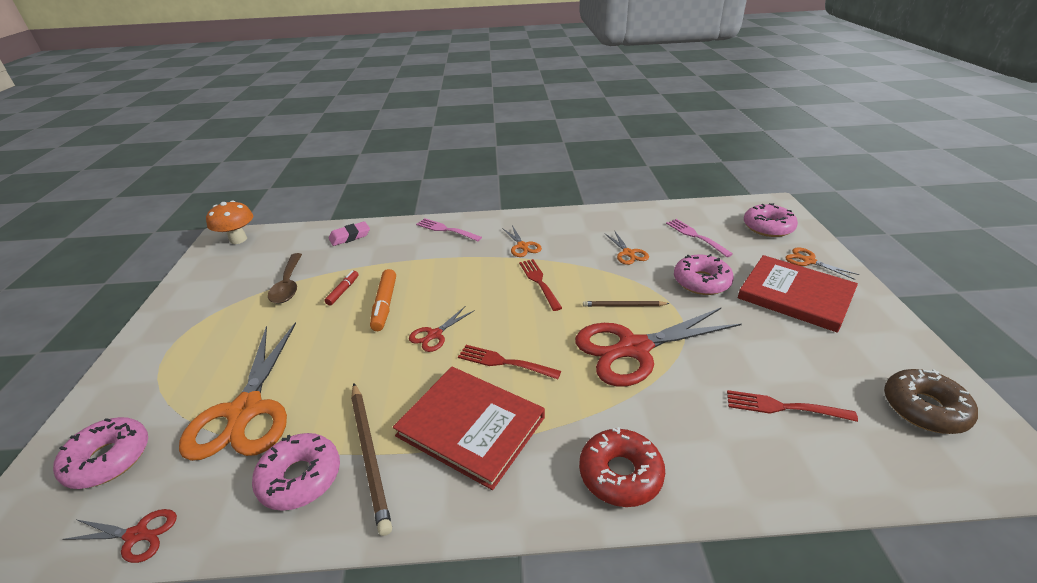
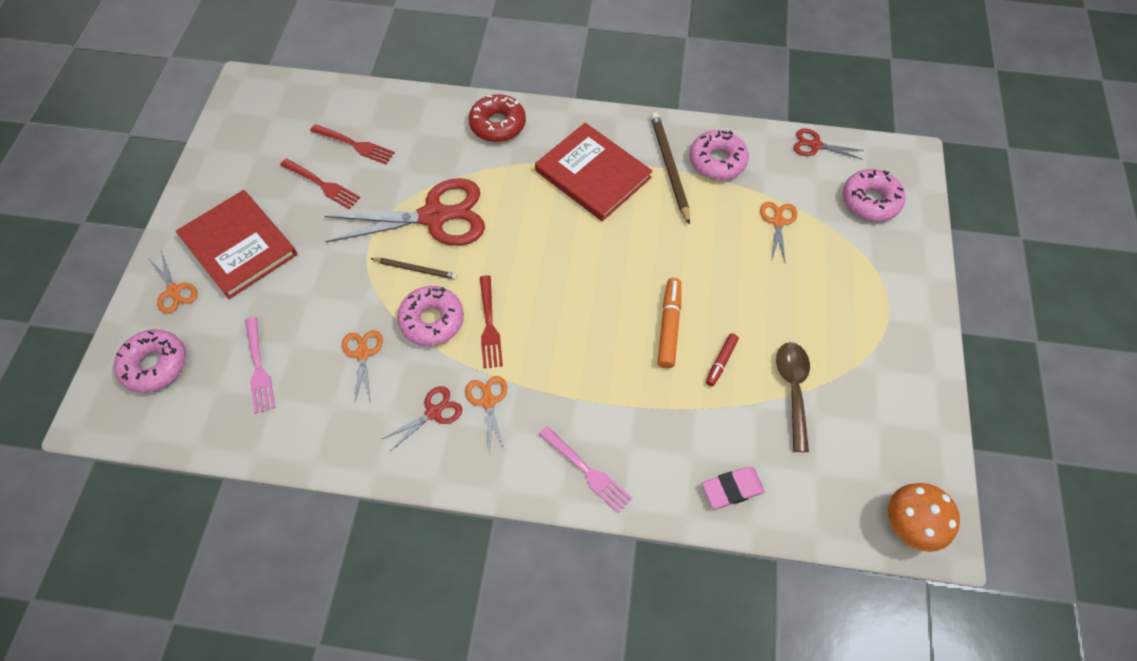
camera: 170 degrees left, 25 degrees up
(246, 411) = (778, 222): orange scissors -> orange scissors, size x0.46
(435, 335) = (615, 271): red scissors -> red scissors (433, 412)
(505, 362) = (553, 225): red fork -> red fork (321, 184)
(701, 281) = (314, 285): pink donut -> pink donut (432, 320)
(924, 408) = (259, 126): brown donut -> none

